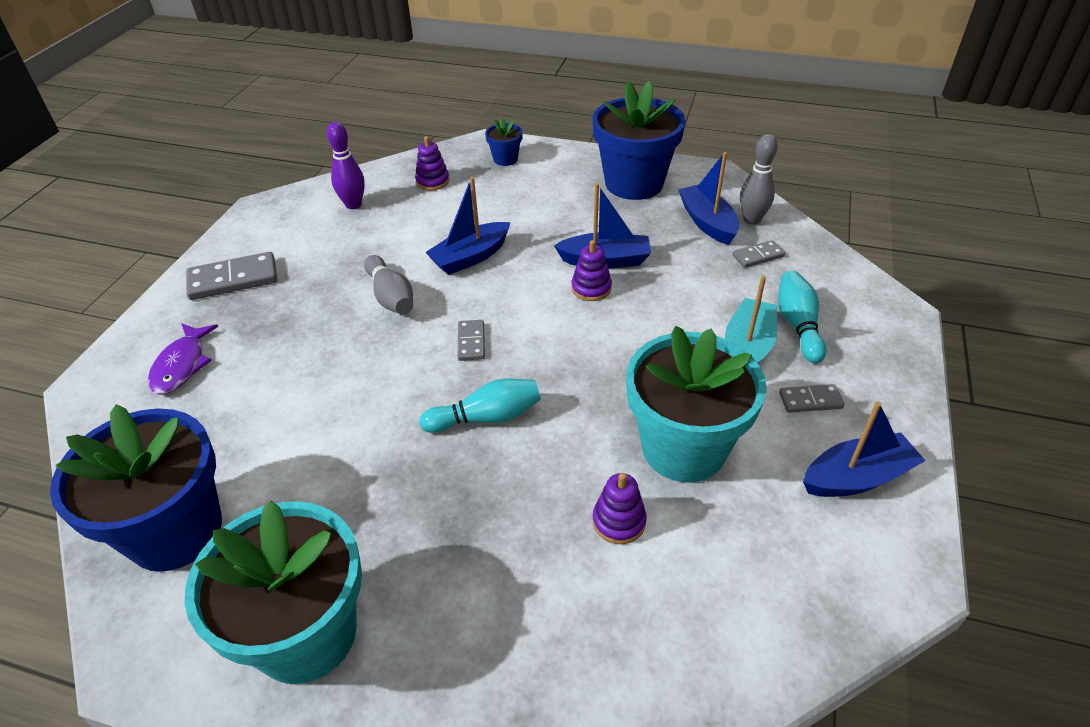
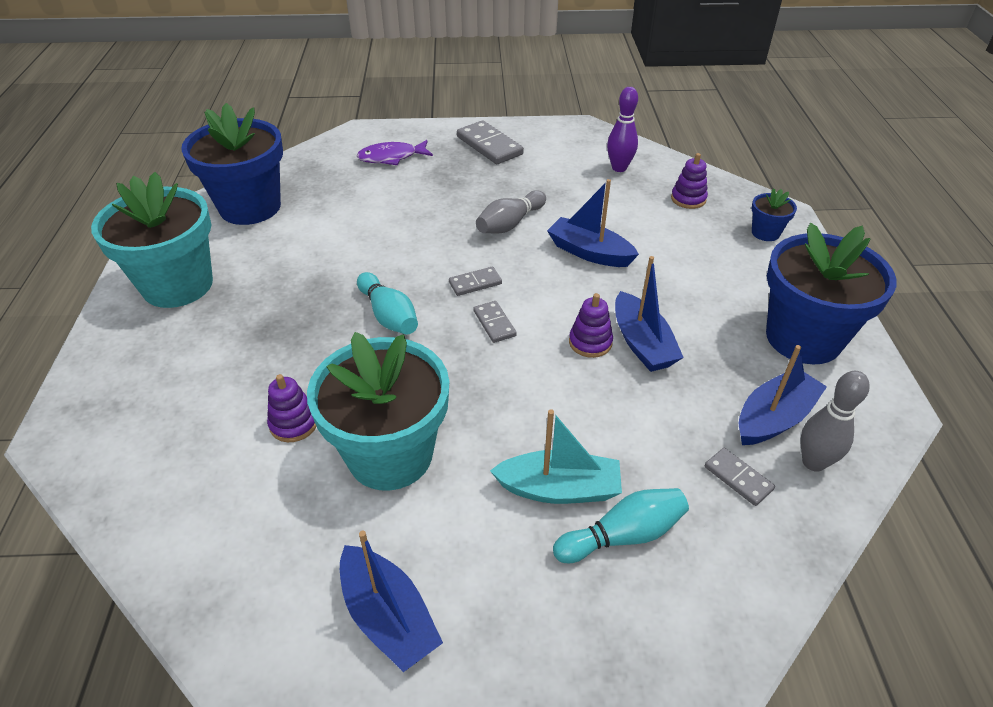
camera: 70 degrees right, 0 degrees up
(810, 400) = (495, 560): grey domino -> grey domino (494, 323)

